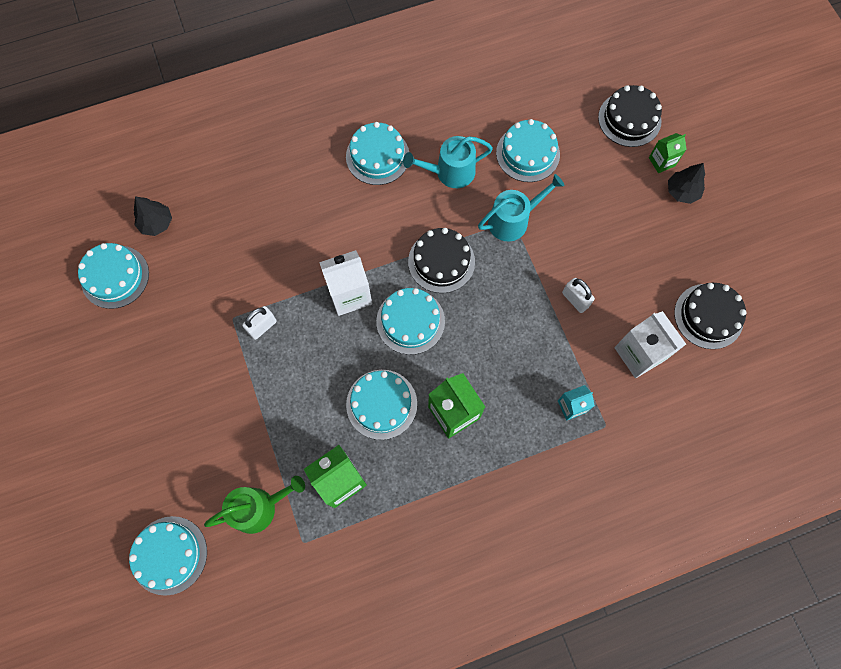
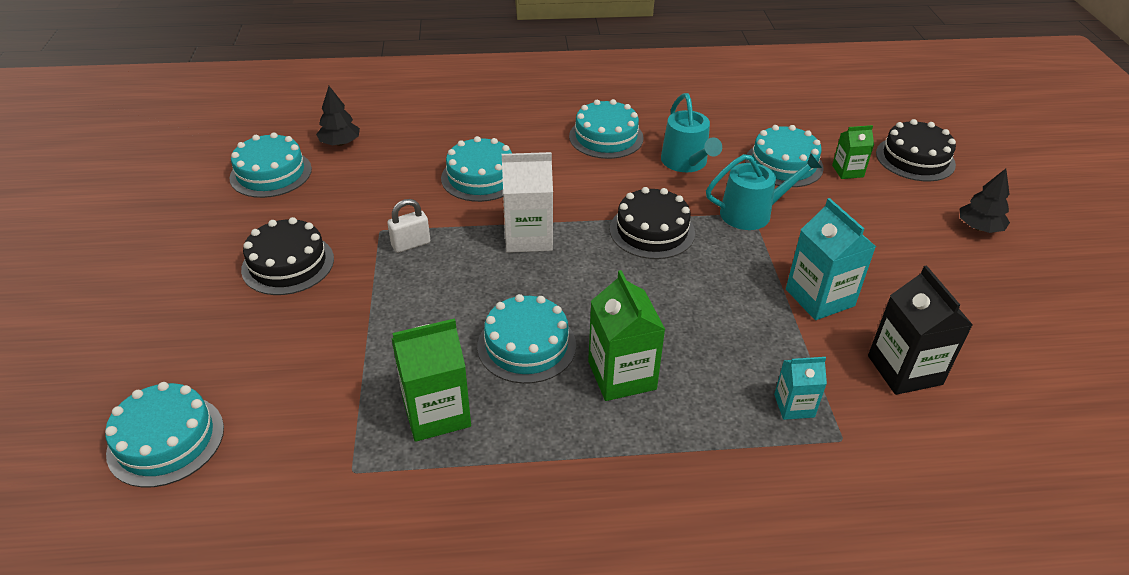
camera: 15 degrees right, 30 degrees down
(259, 507) = (313, 416): green watering can -> none
(410, 321) = (594, 275): turquoise cake -> turquoise cake (481, 177)
(450, 172) = (686, 163): turquoise watering can -> turquoise watering can turned 105 degrees counterclockwise
(575, 299) = (819, 297): white padlock -> turquoise carton
(639, 354) = (904, 370): white carton -> black carton
(661, 162) = (953, 198): green carton -> green carton (847, 171)
(708, 316) = (1012, 351): black cake -> black cake (288, 264)

